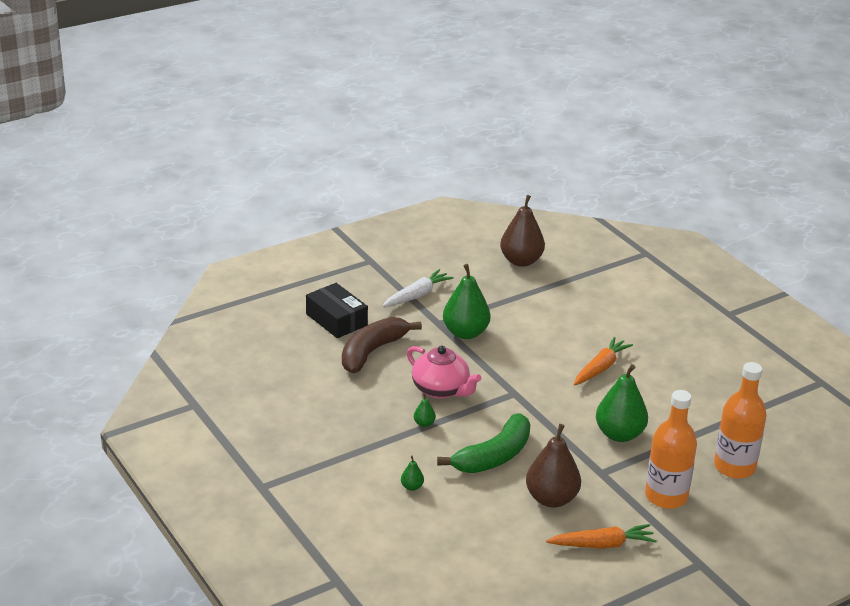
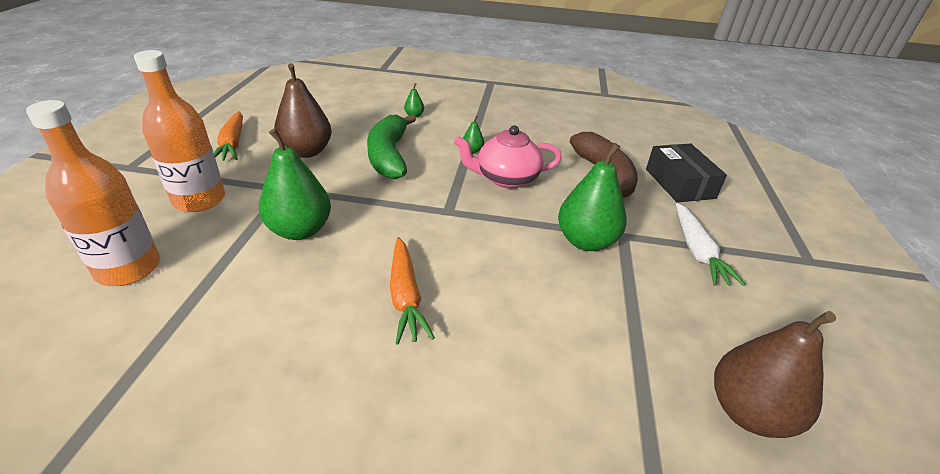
camera: 130 degrees right, 5 degrees up
(336, 320) = (679, 183): black box -> black box turned 75 degrees clockwise
(602, 544) = (233, 144): orange carrot -> orange carrot turned 45 degrees counterclockwise

